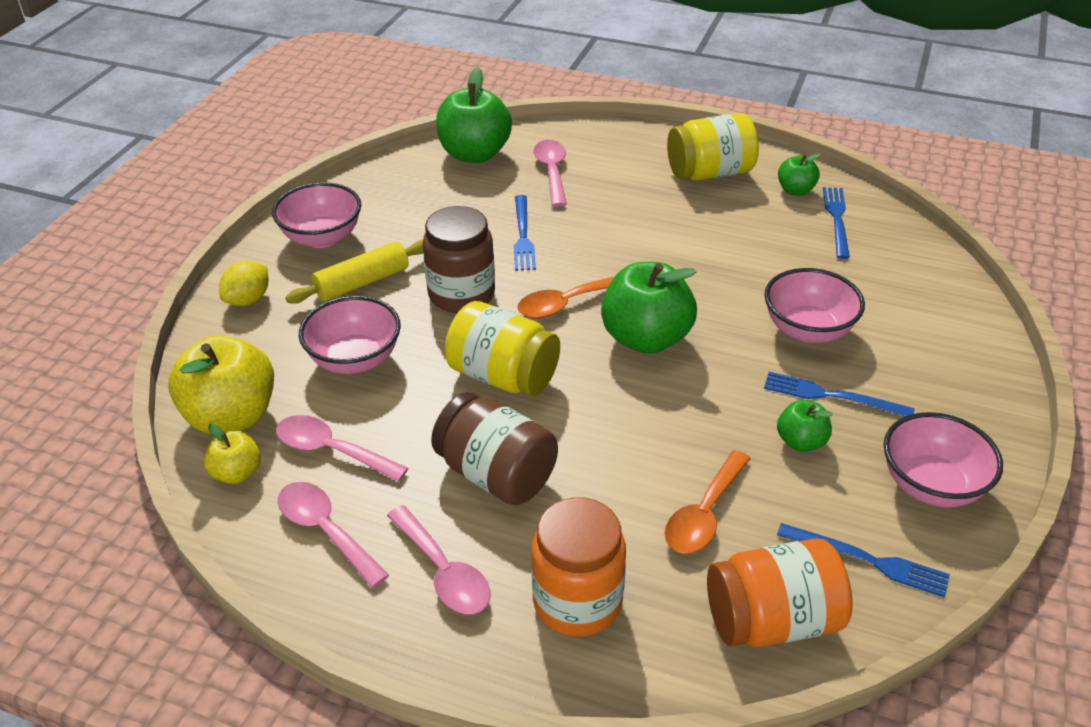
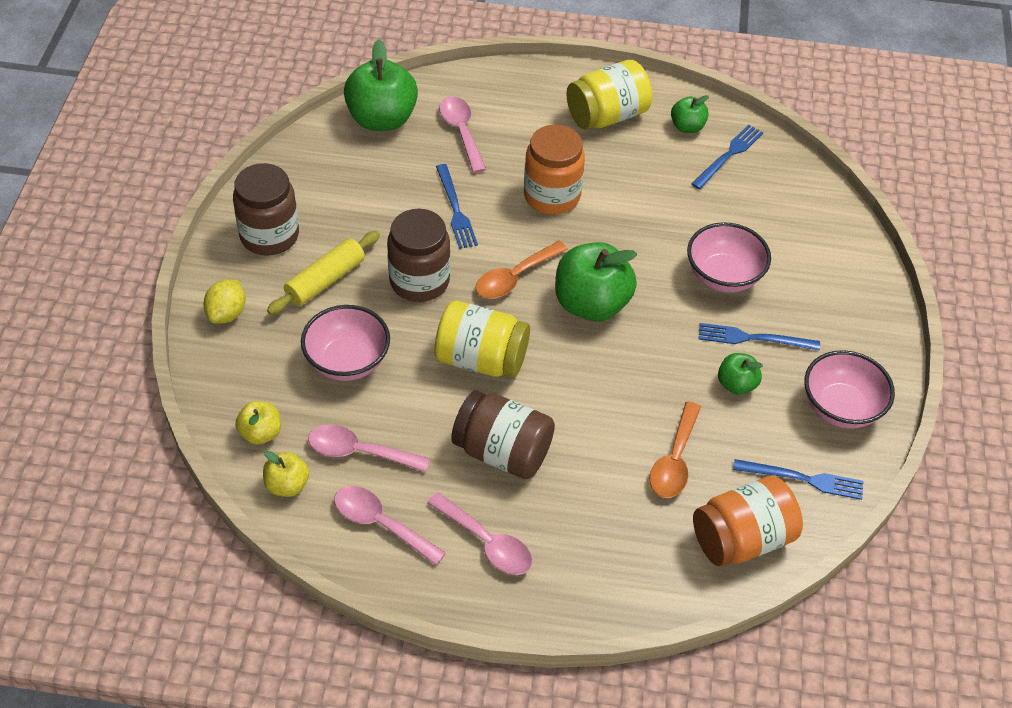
camera: 15 degrees left, 10 degrees up
(231, 416) = (260, 433): yellow apple -> yellow apple, size x0.51
(322, 237) = (269, 236): pink bowl -> brown jar
(577, 601) = (596, 549): orange jar -> orange jar (552, 196)
(836, 219) = (728, 155): blue fork -> blue fork turned 45 degrees clockwise

